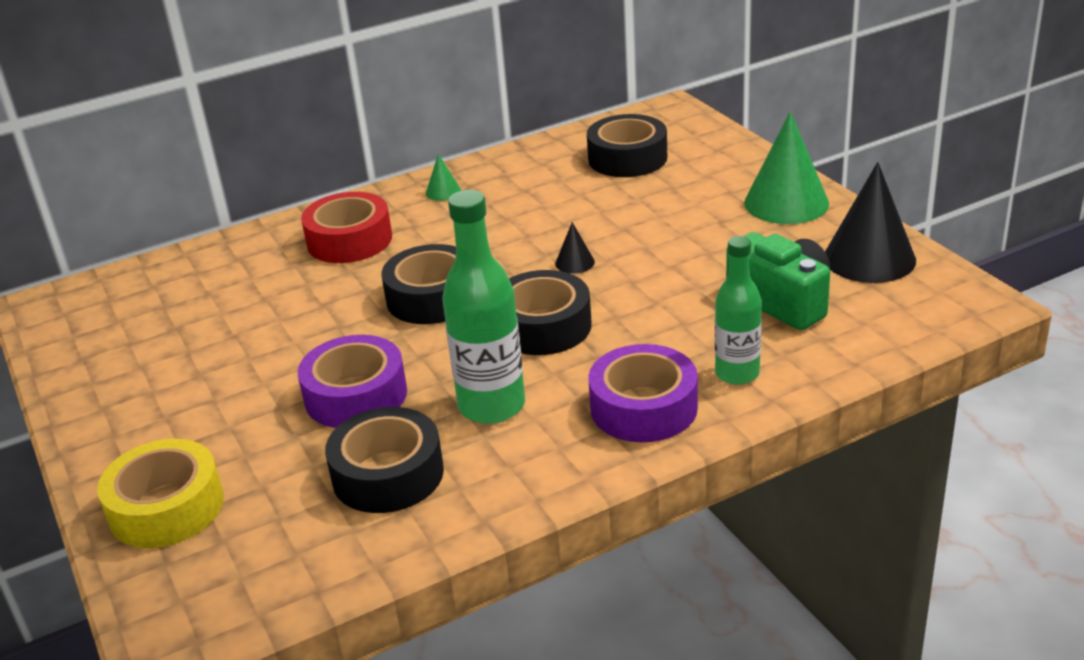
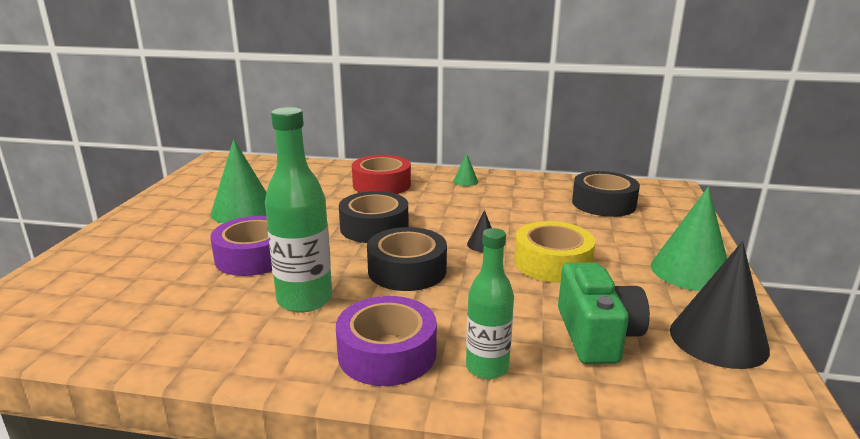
camera: 35 degrees right, 10 degrees down
(166, 507) = (87, 264): yellow tape -> yellow tape (552, 263)
(234, 353) = (243, 211): none -> green cone
(388, 474) = (192, 306): black tape -> none

